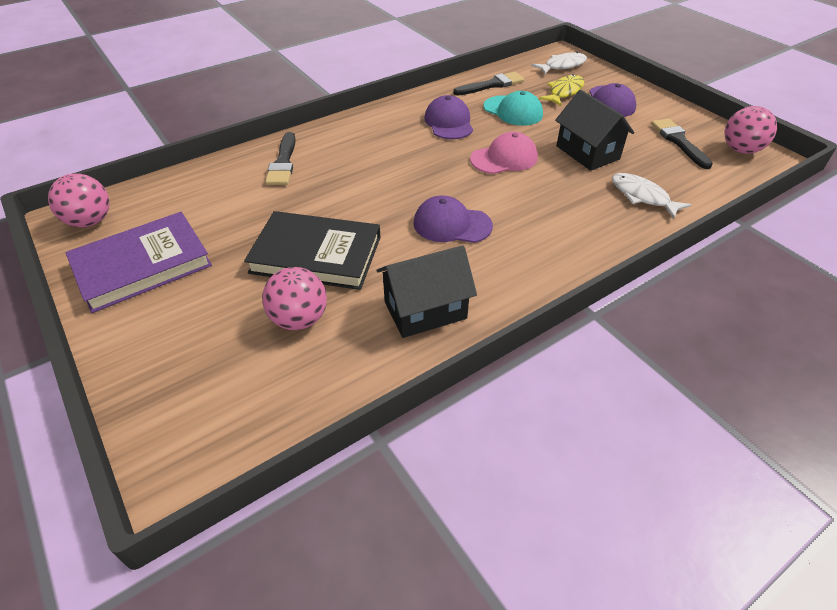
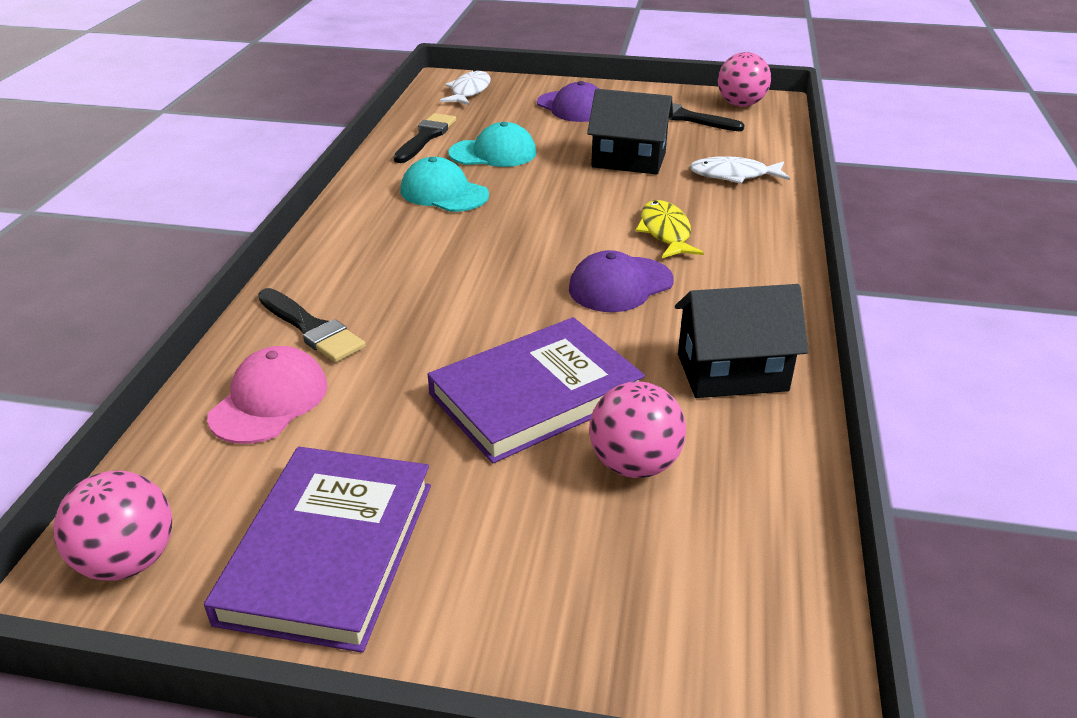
camera: 45 degrees left, 10 degrees down
(316, 255) = (536, 395): black book -> purple book
(425, 310) = (732, 372): black house -> black house turned 60 degrees clockwise
(449, 122) = (444, 193): purple cap -> turquoise cap
(504, 158) = (562, 200): pink cap -> pink cap (269, 401)
(564, 92) = (513, 115): yellow fish -> yellow fish (665, 232)

